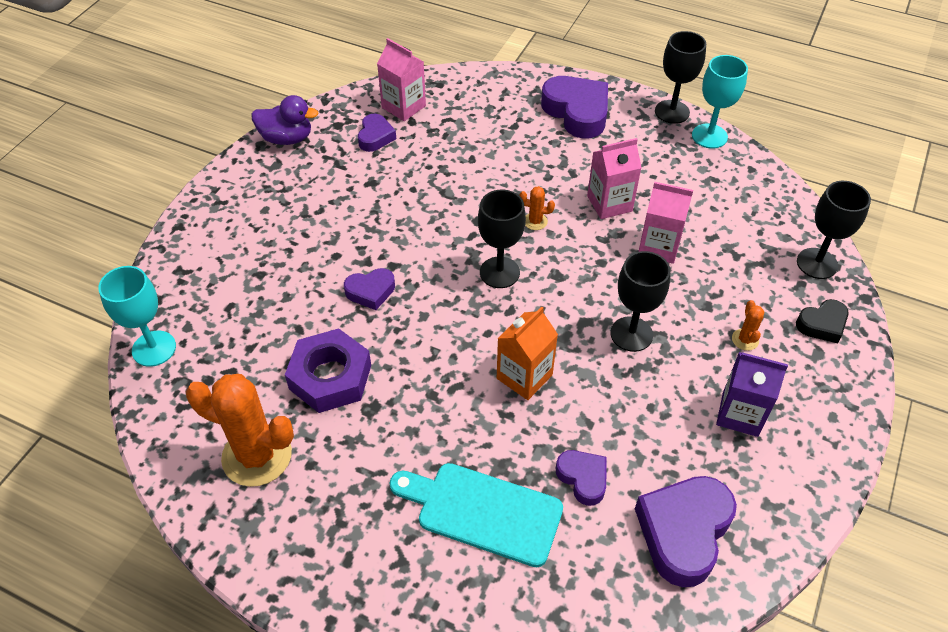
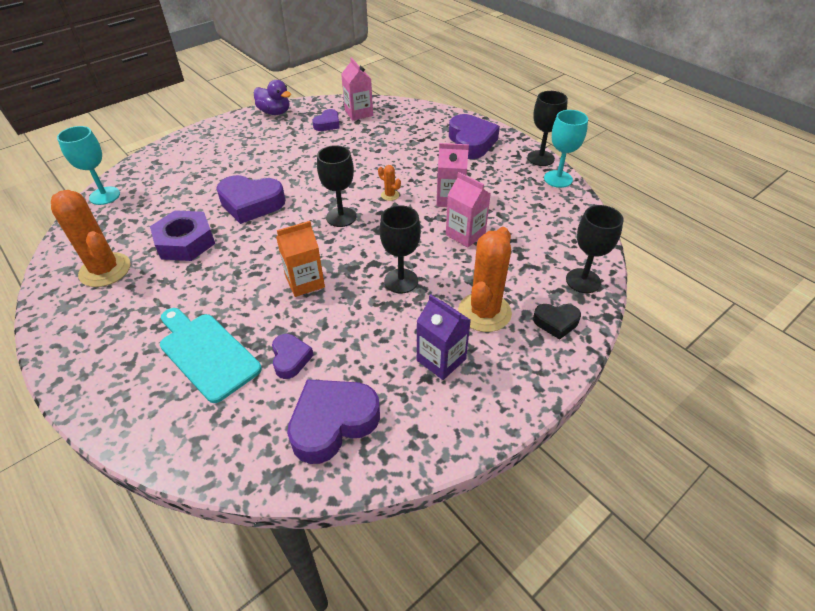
camera: 25 degrees right, 5 degrees down
(370, 291) = (251, 203): purple heart -> purple heart, size x1.81
(745, 340) = (484, 312): orange cactus -> orange cactus, size x2.36

